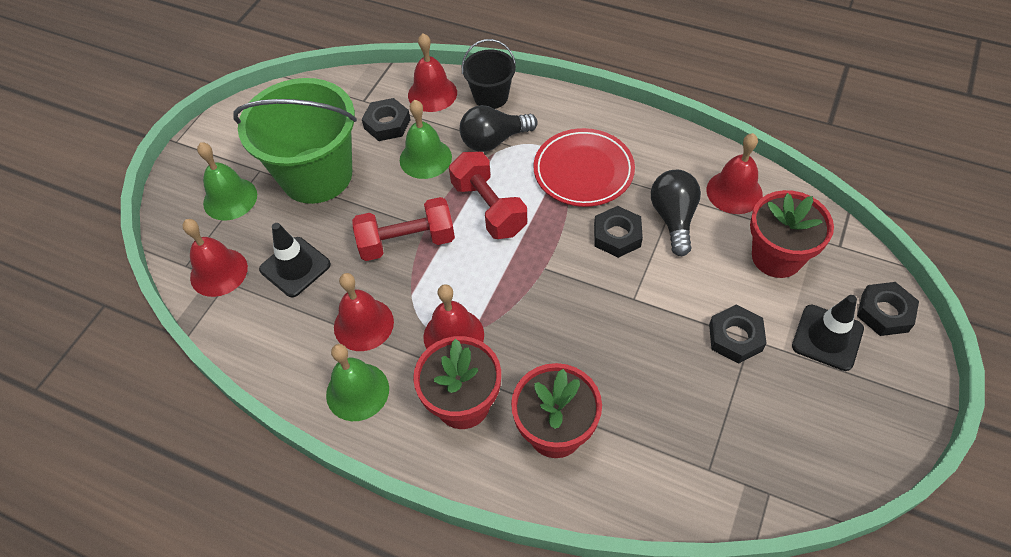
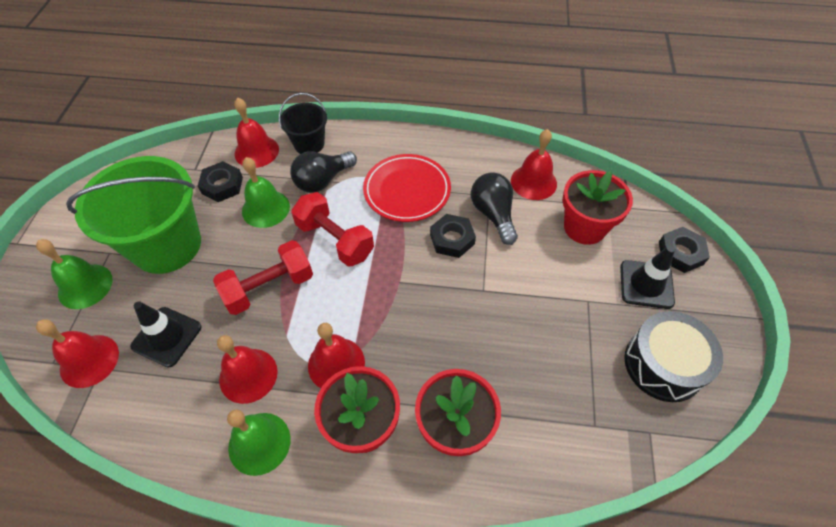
camera: 20 degrees left, 0 degrees up
(735, 337) = (576, 303): black nut -> none
(813, 428) = (663, 364): none -> black drum

